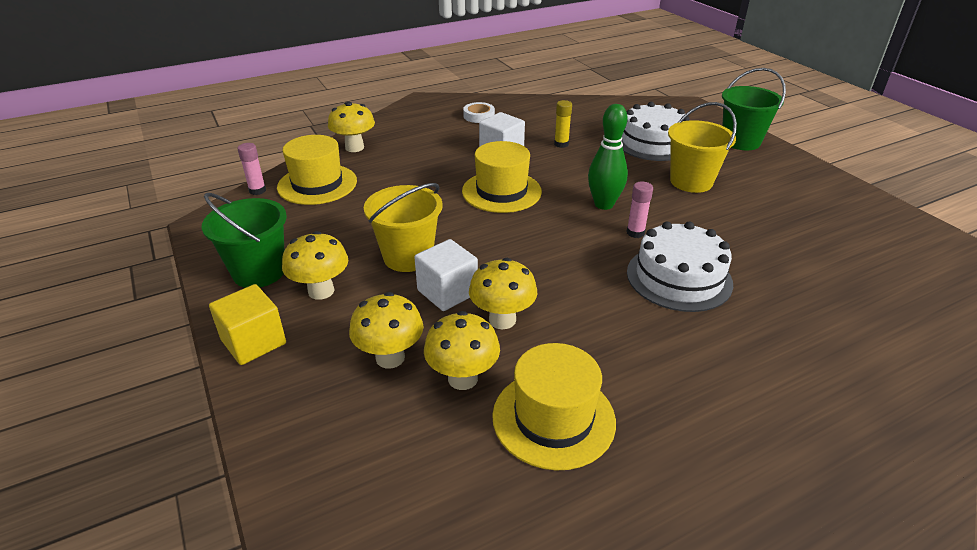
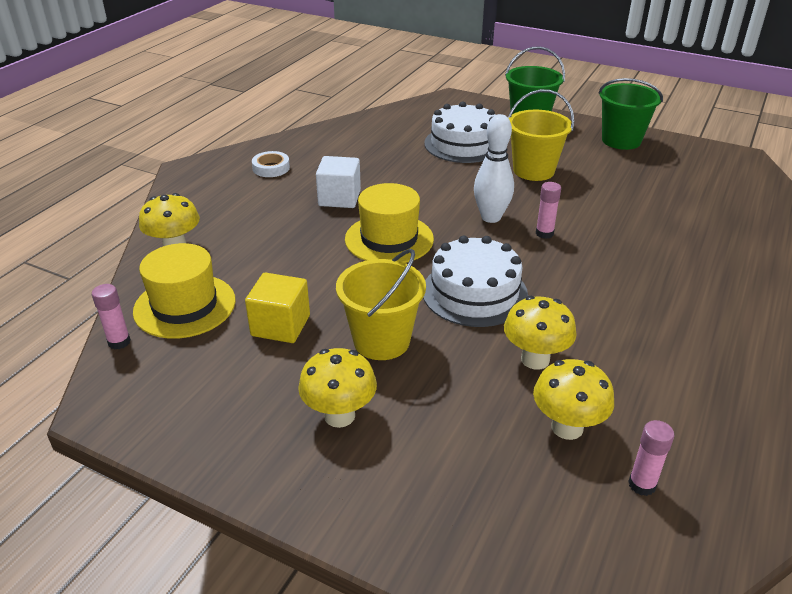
camera: 35 degrees left, 0 degrees up
(254, 342) = (338, 502): yellow cube -> yellow cube (280, 325)
(259, 272) = (245, 429): green bucket -> green bucket (621, 140)
(390, 358) = (486, 443): yellow mushroom -> none
(447, 292) = (459, 357): white cube -> none
(466, 450) = (642, 484): none -> pink glue stick
(553, 418) = (669, 421): yellow hat -> none
(561, 144) = (387, 172): yellow glue stick -> none
(604, 204) = (491, 217): green bowling pin -> white bowling pin
(679, 277) = (618, 259): white cake -> white cake (474, 293)

